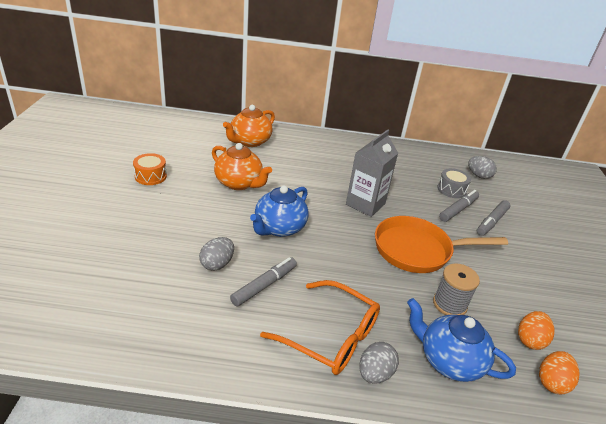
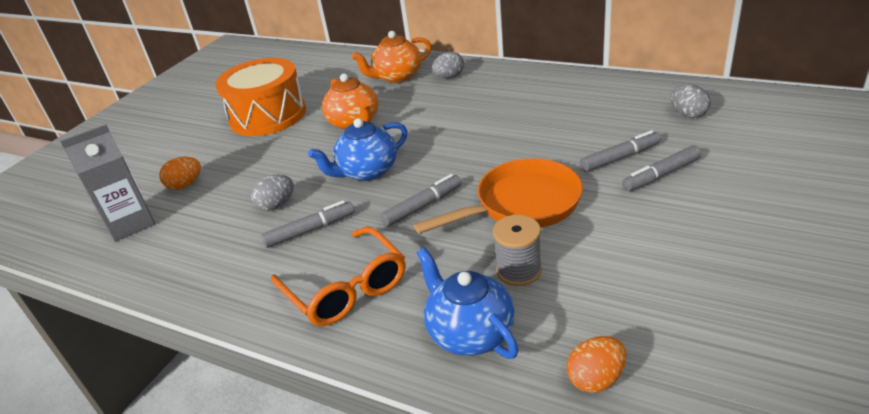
camera: 30 degrees right, 0 degrees up
(150, 176) = (268, 115): orange drum -> orange drum, size x2.27
(345, 256) = (422, 206): none -> grey marker
(365, 204) = (491, 148): grey carton -> grey carton (130, 223)
(375, 373) = (368, 333): grey egg -> grey egg (449, 77)
(417, 250) = (522, 204): orange pan -> orange pan turned 135 degrees clockwise
(451, 189) = (629, 132): grey drum -> none
(530, 340) = (603, 325): orange egg -> orange egg (185, 185)

